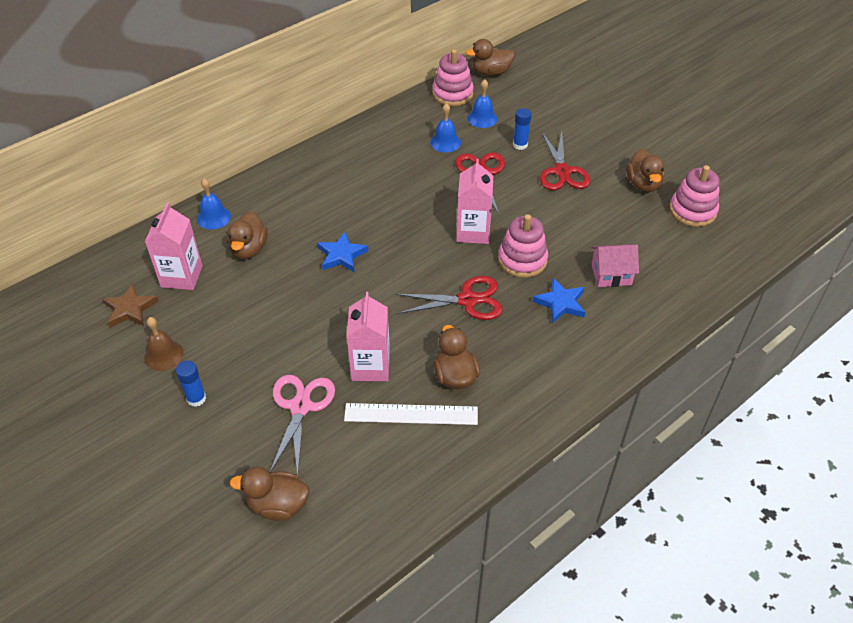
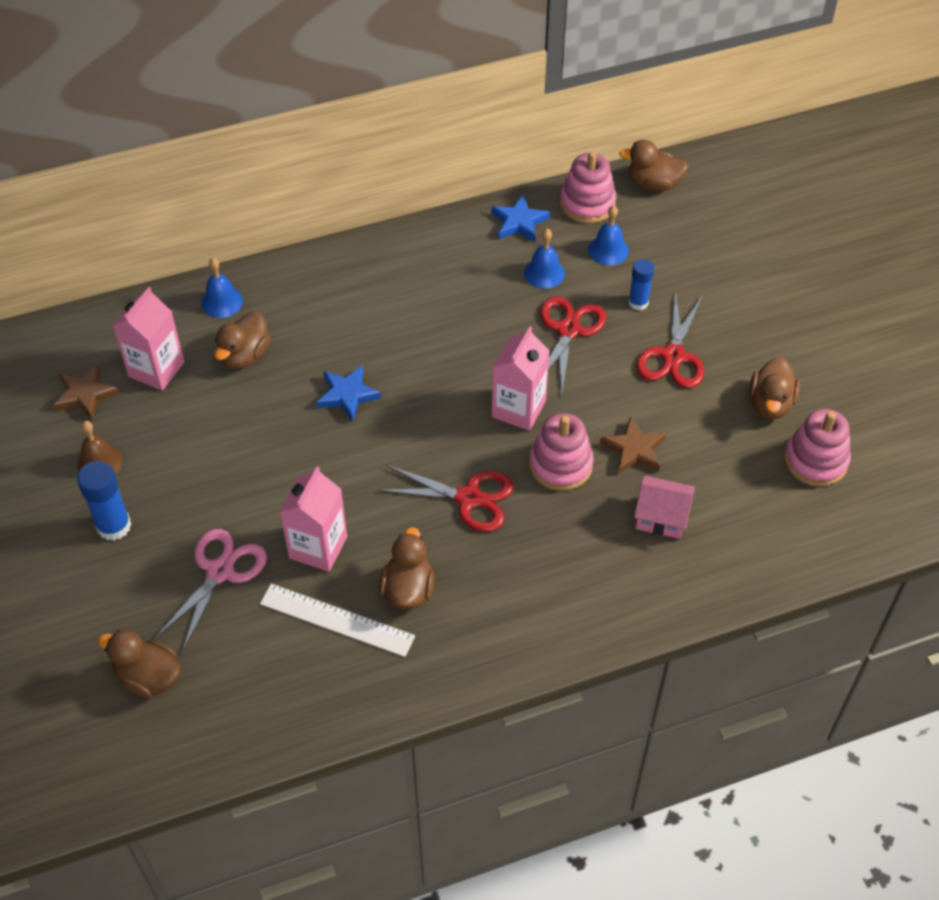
camera: 20 degrees right, 5 degrees up
(196, 398) = (114, 526): blue glue stick -> blue glue stick, size x1.52
(560, 303) = (578, 536): blue star -> blue star (519, 222)
(568, 236) = (634, 450): none -> brown star

